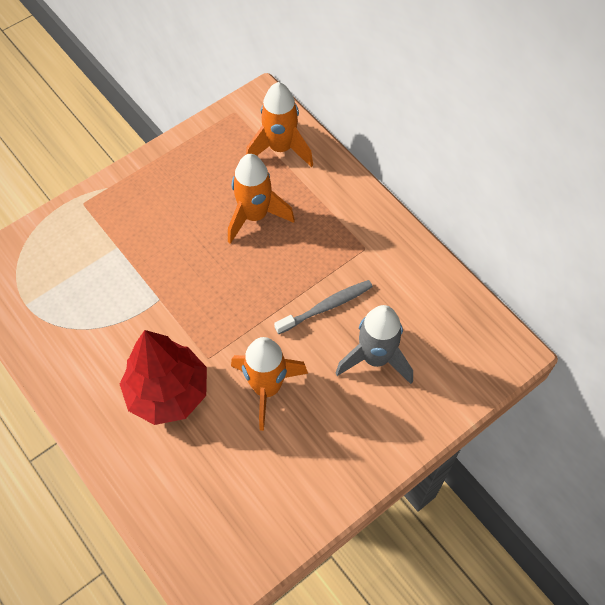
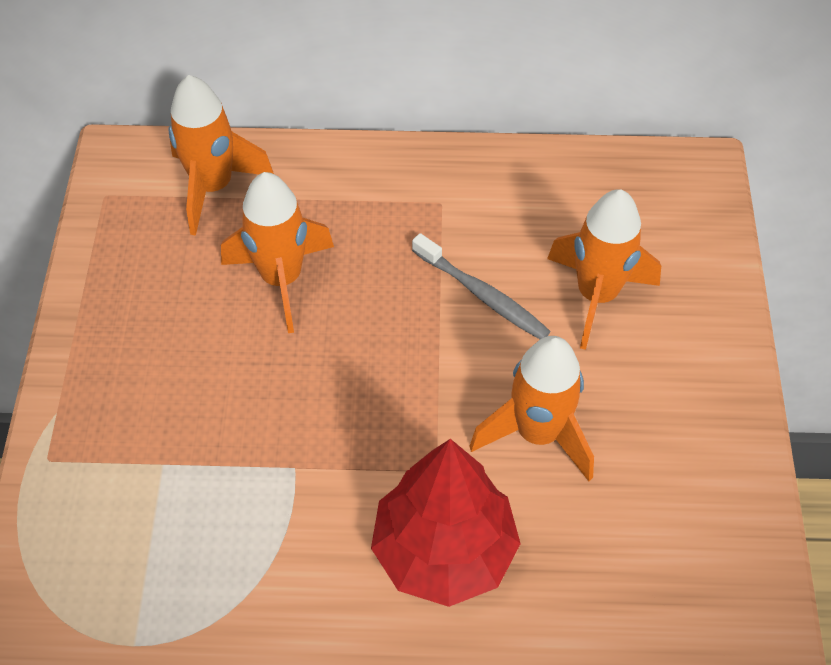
camera: 50 degrees left, 5 degrees down
(326, 307) = (483, 295): grey toothbrush -> grey toothbrush turned 120 degrees clockwise
(375, 358) = (596, 295): grey rocket -> orange rocket

